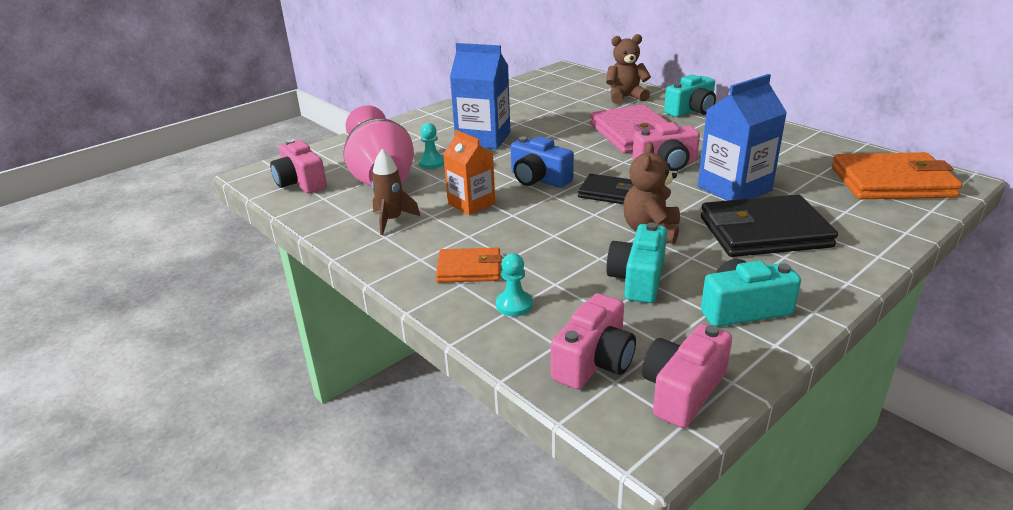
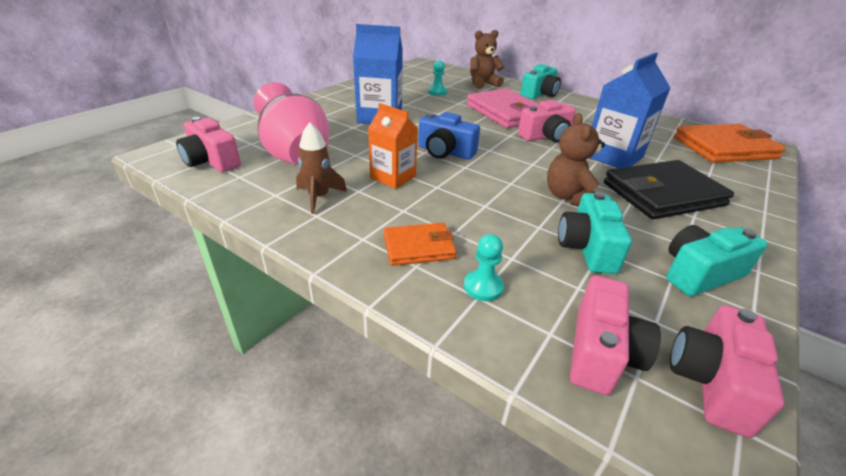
camera: 15 degrees left, 5 degrees up
(431, 163) = (340, 139): turquoise pawn -> turquoise pawn (437, 92)
(608, 192) = (512, 163): black wallet -> none

